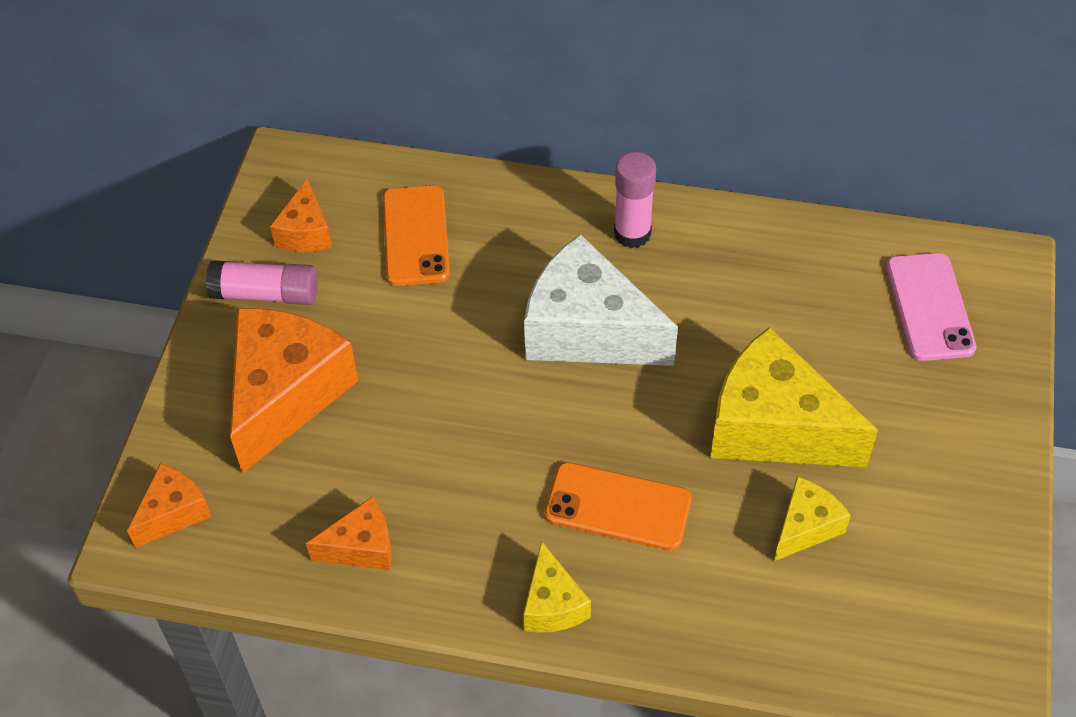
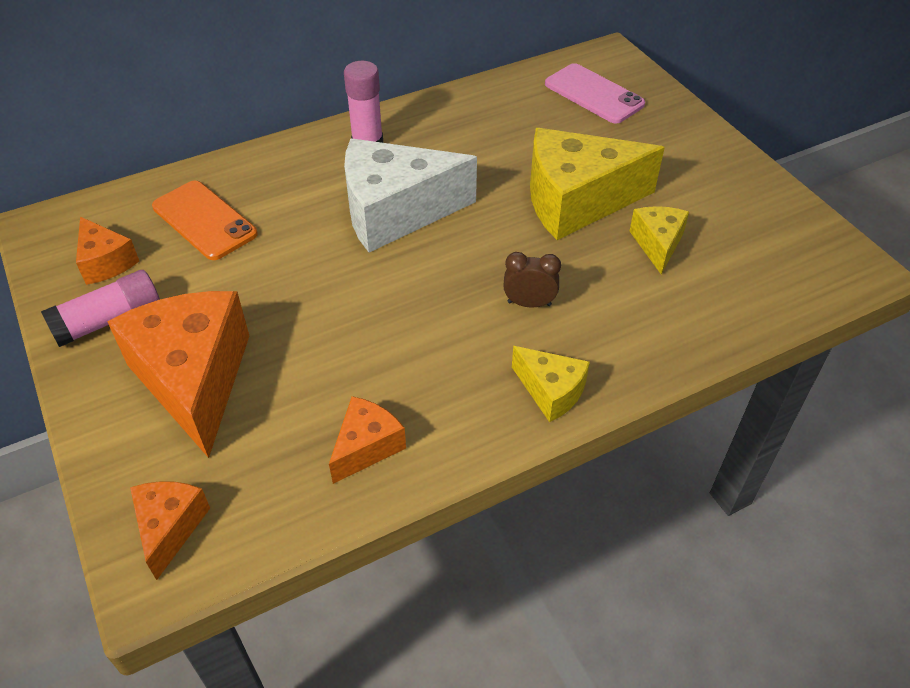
camera: 40 degrees left, 5 degrees down
(618, 507) = (529, 303): orange phone -> brown clock

